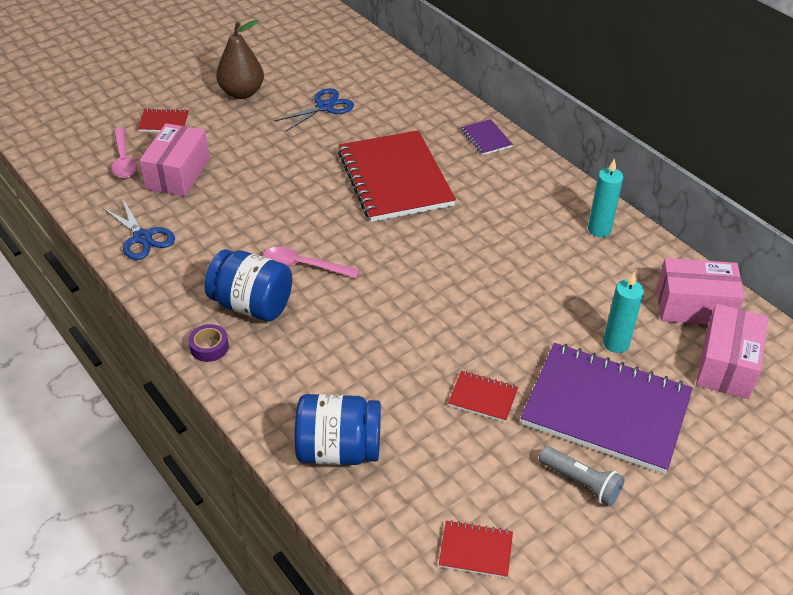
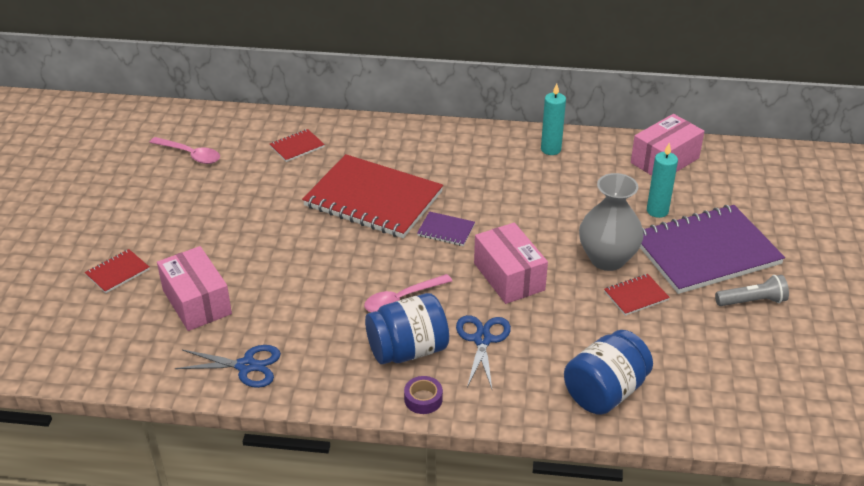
camera: 45 degrees left, 5 degrees down
(124, 160) = (130, 322): pink spoon -> pink spoon (190, 155)
(242, 93) = (151, 210): brown pear -> none
(324, 107) = (239, 181): blue scissors -> blue scissors (482, 340)
(475, 550) = (758, 381): red notebook -> red notebook (297, 147)
(486, 138) = (394, 134): purple notebook -> purple notebook (446, 230)
(506, 350) = (607, 259): none -> grey vase
(726, 365) = (725, 182): pink box -> pink box (509, 276)

